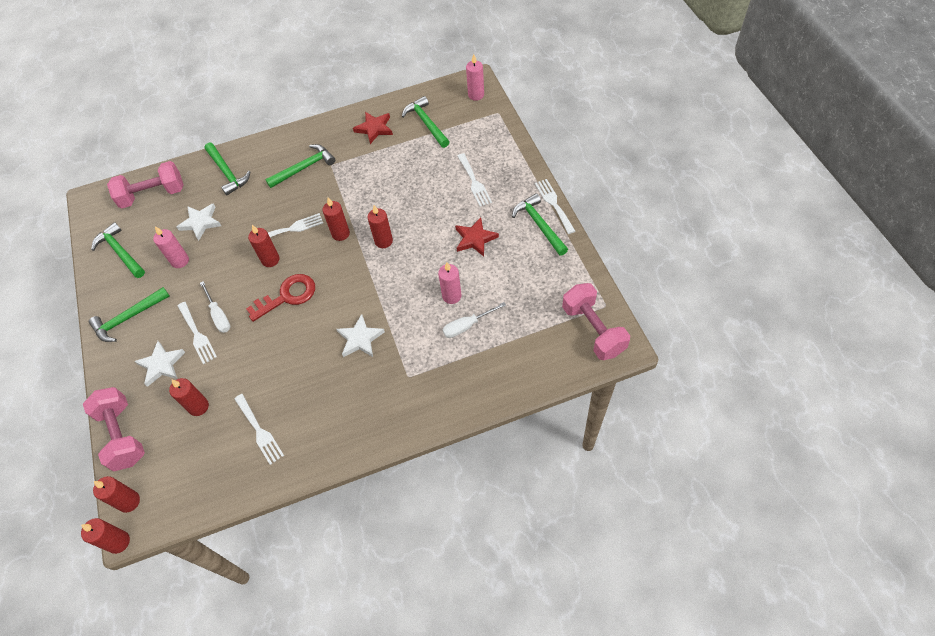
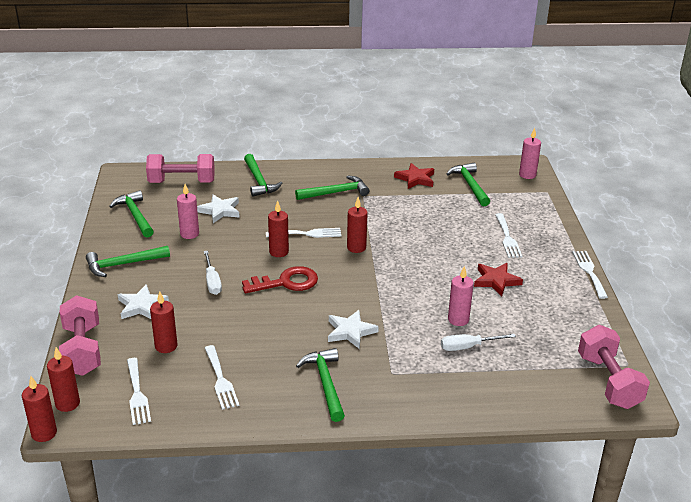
camera: 10 degrees right, 25 degrees down
(197, 335) = (185, 291): white fork -> white fork (137, 394)
(383, 241) = (399, 262): red candle -> none
(539, 225) = (569, 284): green hammer -> green hammer (325, 383)

